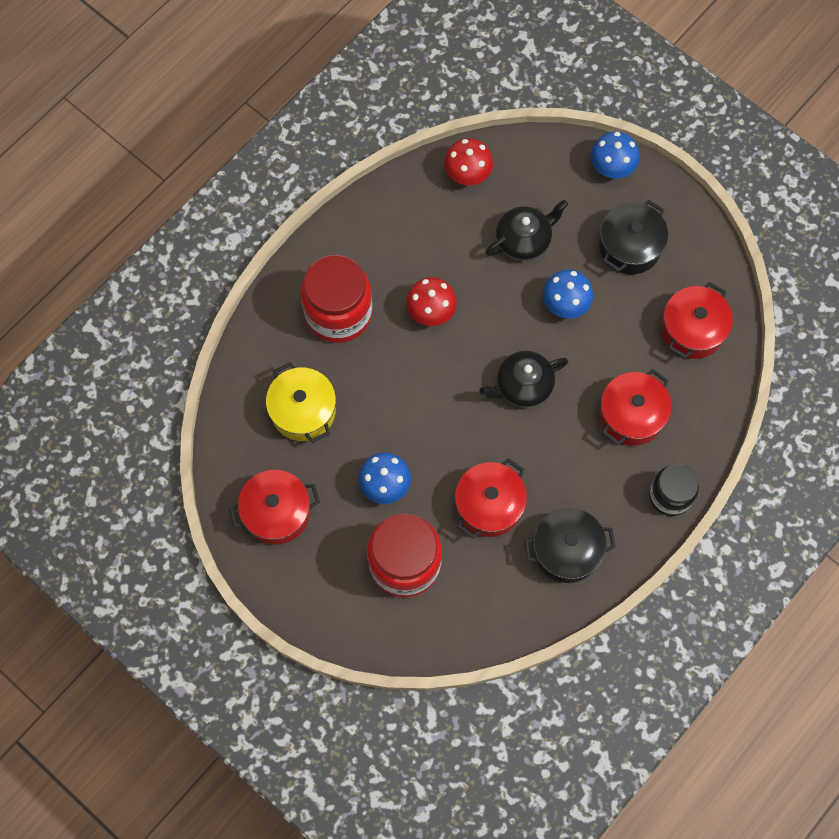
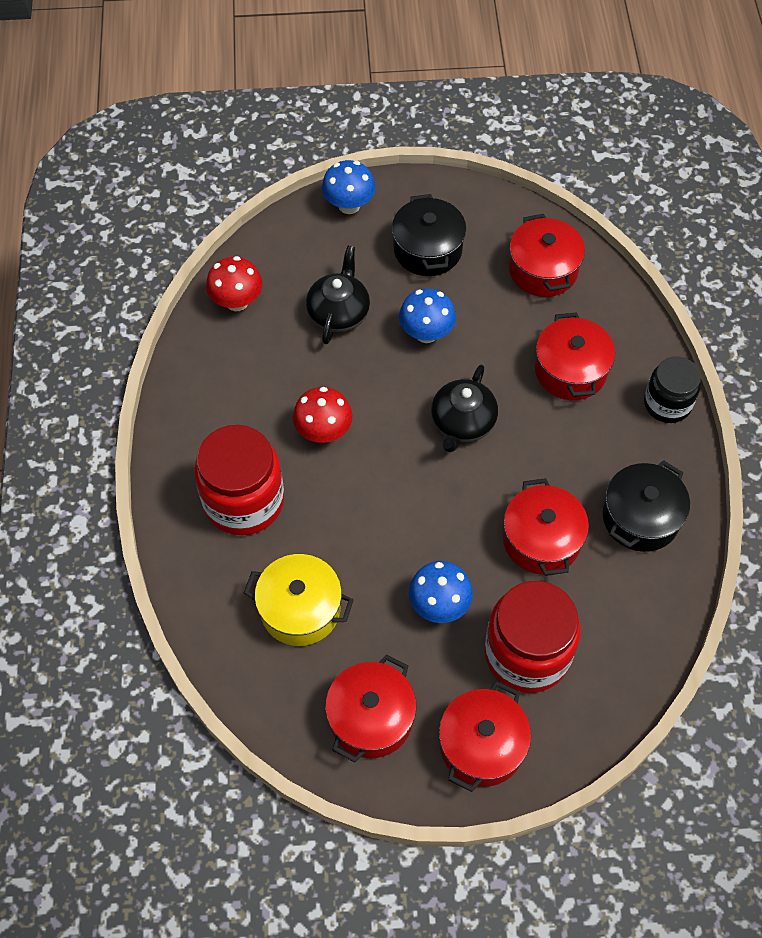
camera: 45 degrees left, 10 degrees down
(321, 589) = (482, 745): none -> red pot

